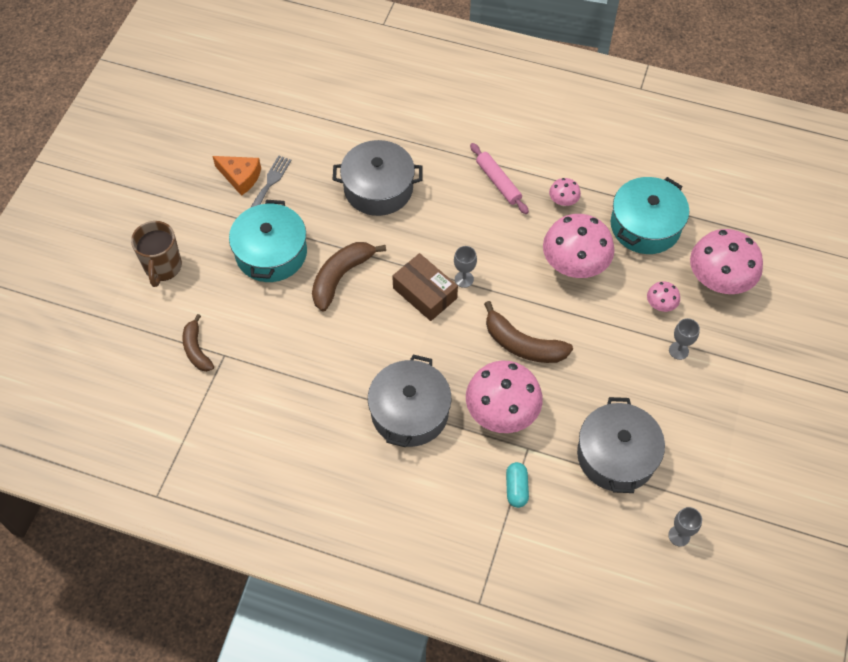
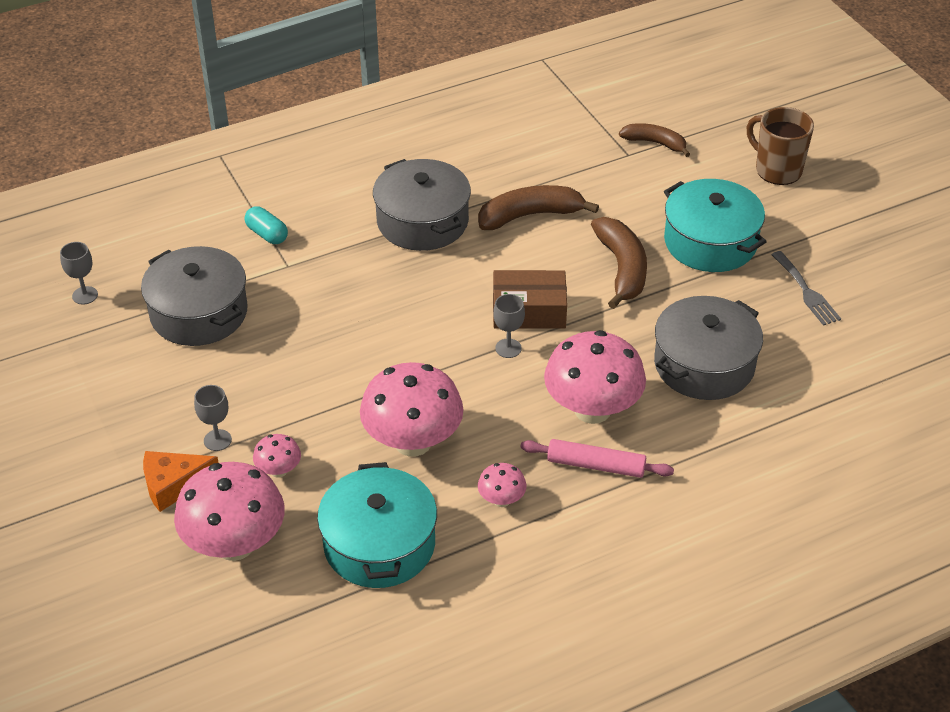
camera: 135 degrees right, 15 degrees down
(240, 177) = (840, 277): orange cheese -> orange cheese (174, 485)
(501, 413) = (341, 273): pink mushroom -> pink mushroom (592, 410)
(522, 344) = (383, 336): brown banana -> brown banana (530, 215)

